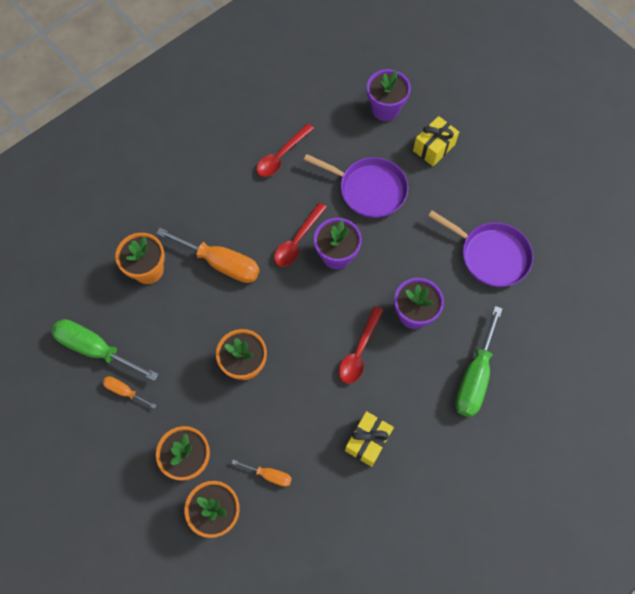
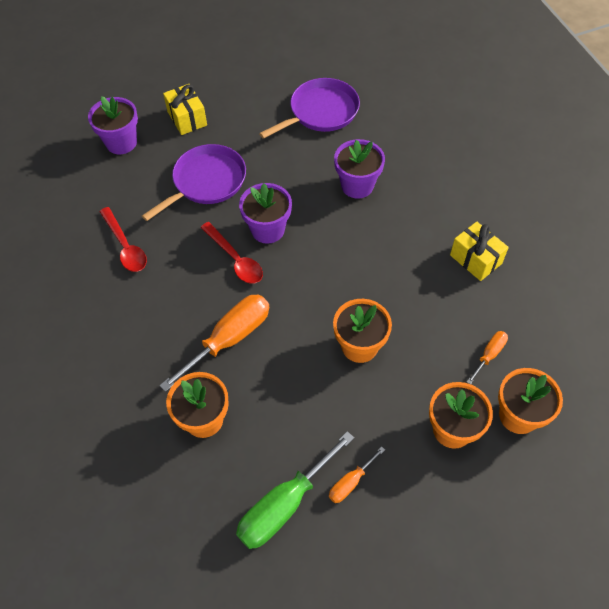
camera: 70 degrees left, 10 degrees down
(359, 351) = (380, 240): red spoon -> none
(474, 377) = (436, 160): green screwdriver -> none

